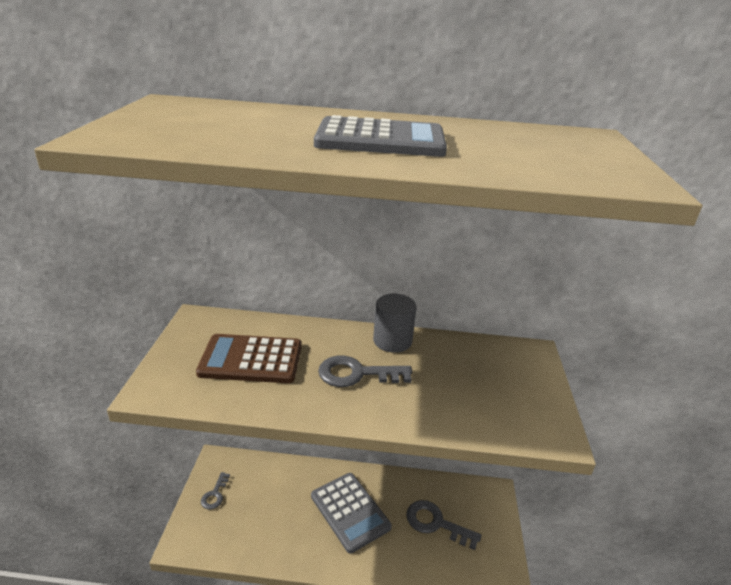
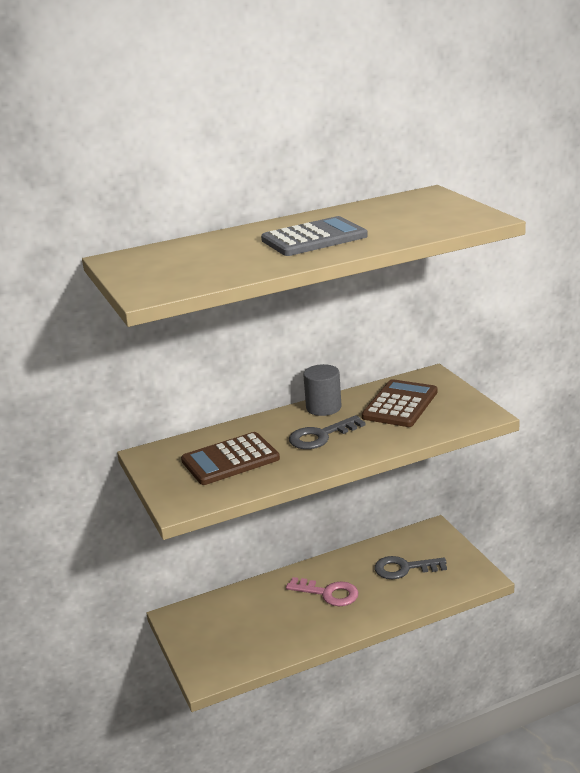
camera: 25 degrees left, 5 degrees down
(215, 494) = (198, 637): grey key -> none
(350, 511) = (328, 593): grey calculator -> pink key
(470, 373) = (400, 404): none -> brown calculator

